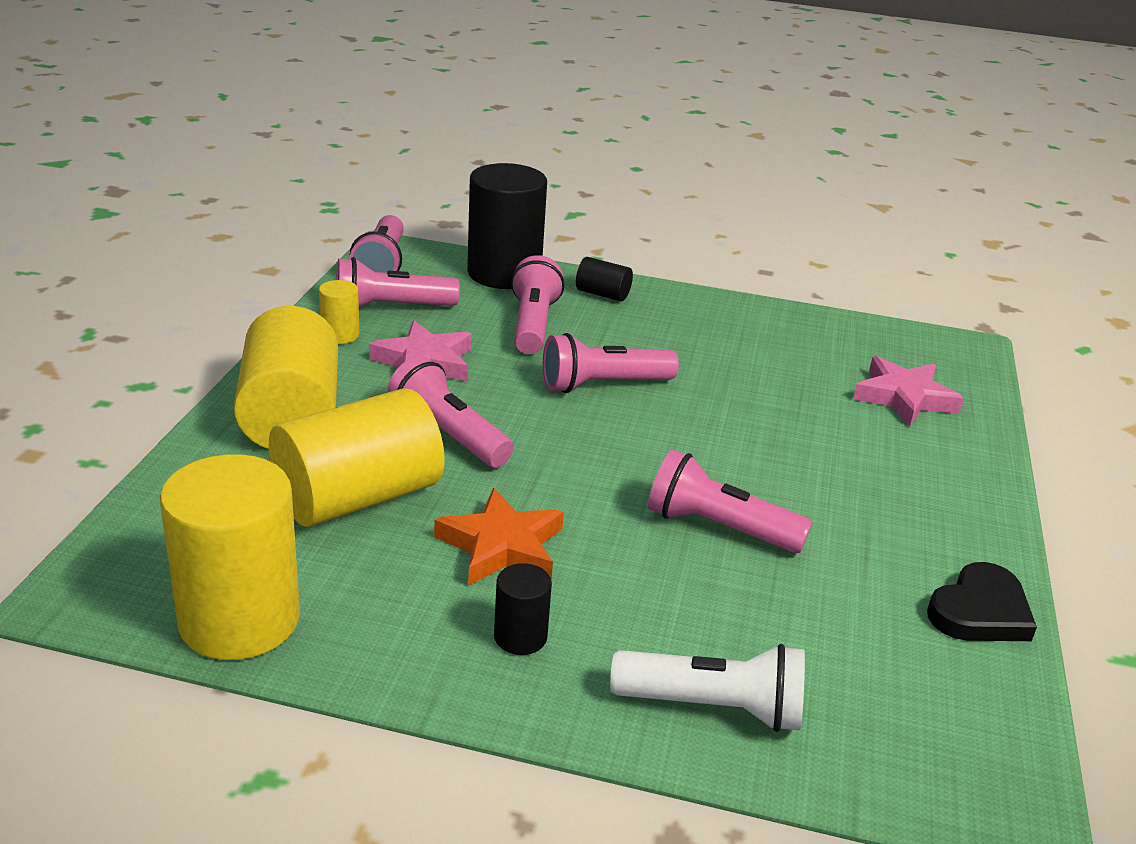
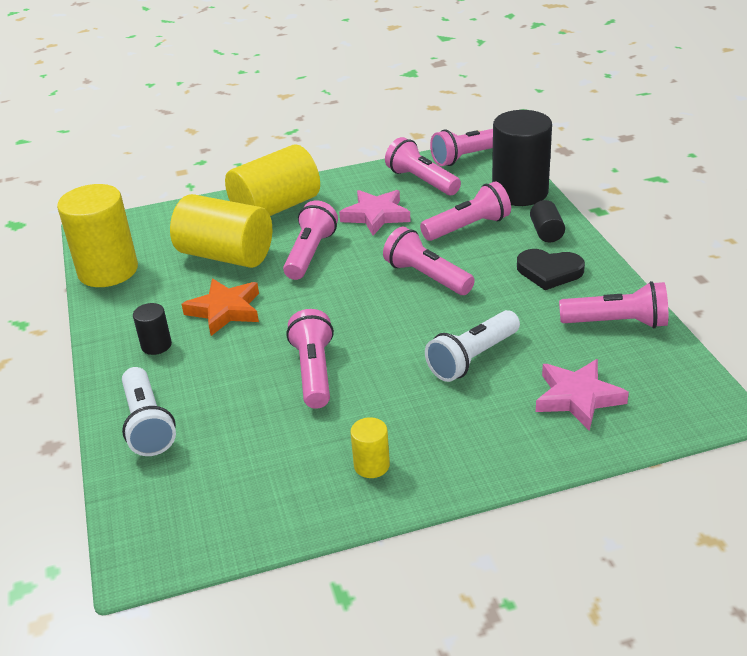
camera: 65 degrees right, 5 degrees up
(340, 335) = (371, 182): yellow cylinder -> yellow cylinder (371, 465)
(789, 422) = (472, 358): none -> white flashlight
(802, 331) = (617, 323): none -> pink flashlight
(980, 611) = (325, 503): black heart -> black heart (549, 272)

